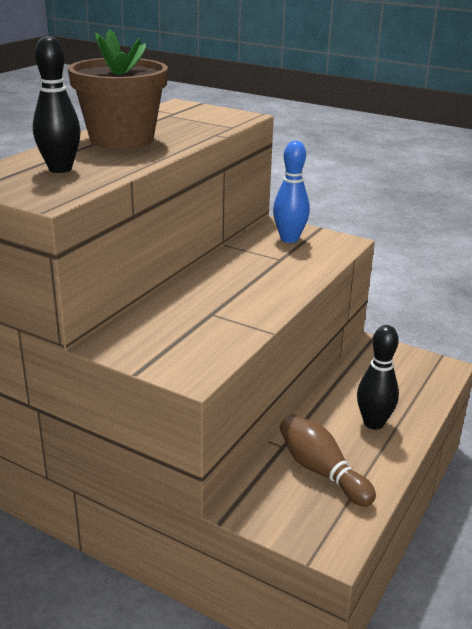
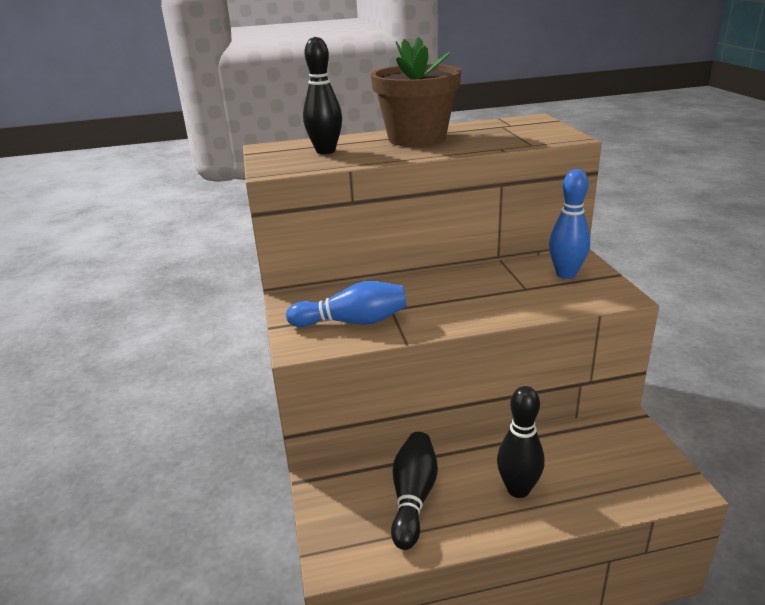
camera: 50 degrees right, 0 degrees up
(201, 336) = (352, 322): none -> blue bowling pin
(321, 471) = (413, 497): brown bowling pin -> black bowling pin

